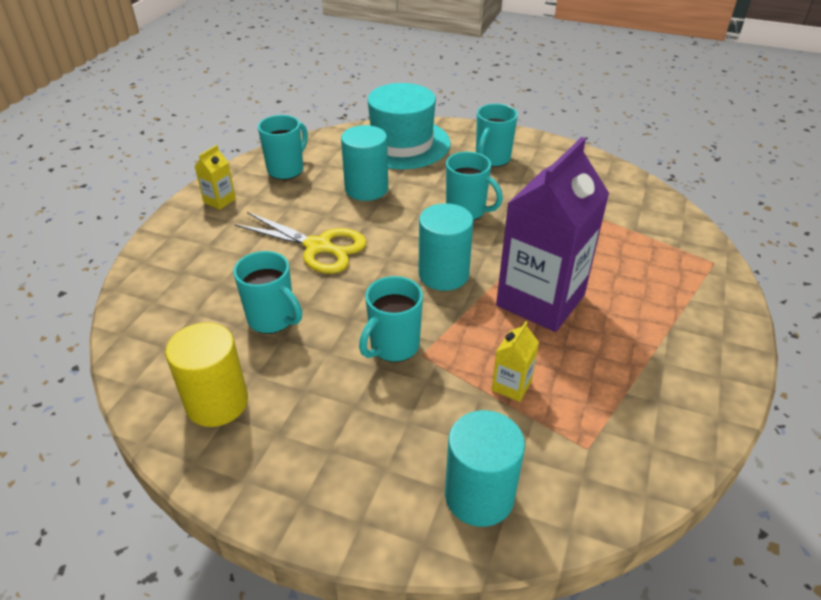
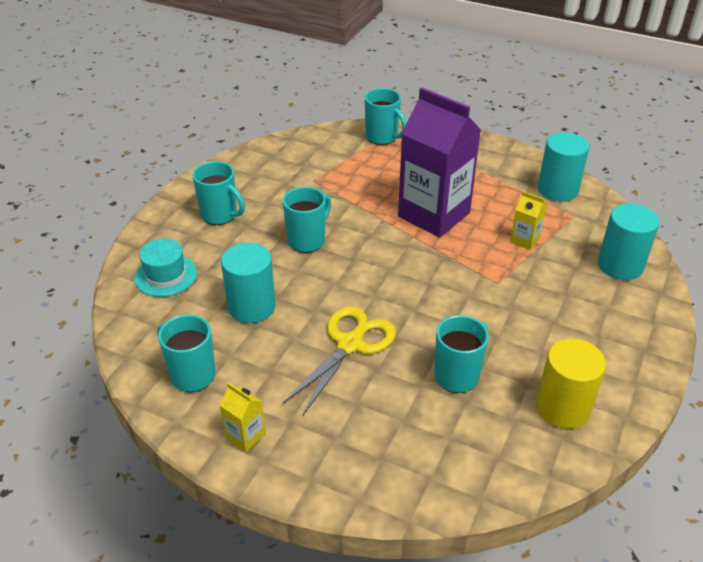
camera: 85 degrees left, 0 degrees up
(393, 347) = (489, 297): turquoise mug -> turquoise mug (382, 137)
(402, 144) = (166, 275): turquoise hat -> turquoise hat, size x0.55
(443, 274) = (399, 262): turquoise cylinder -> turquoise cylinder (557, 190)

